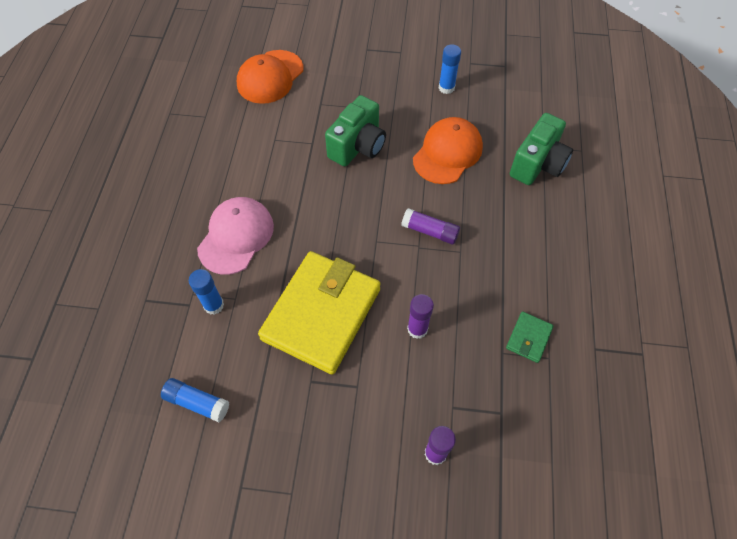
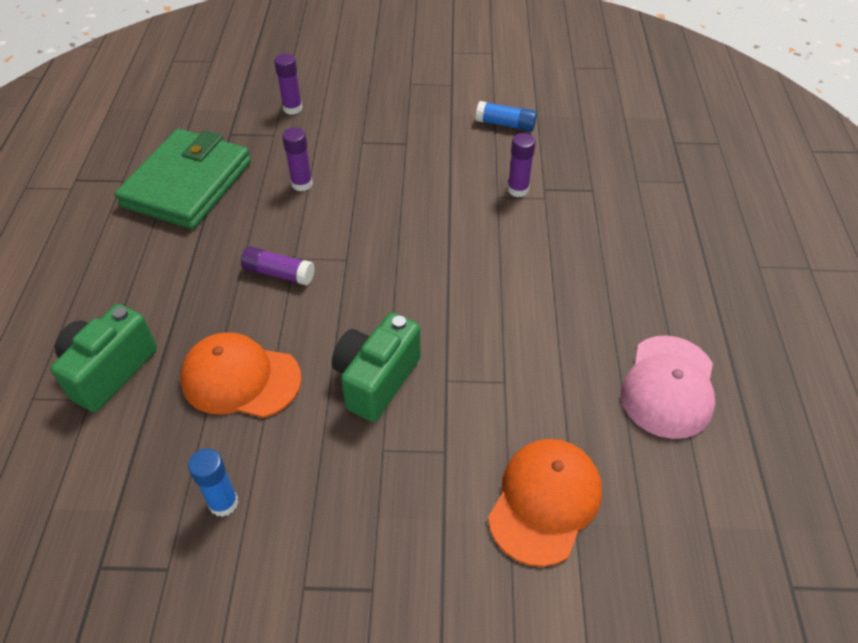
camera: 175 degrees right, 10 degrees down
(214, 305) = (518, 189): blue glue stick -> purple glue stick
(236, 236) = (517, 252): pink cap -> pink cap (668, 386)
(321, 314) = (402, 190): yellow wallet -> none
(447, 153) = (240, 378): orange cap -> orange cap turned 75 degrees clockwise
(528, 338) = (187, 184): green wallet -> green wallet, size x2.47

